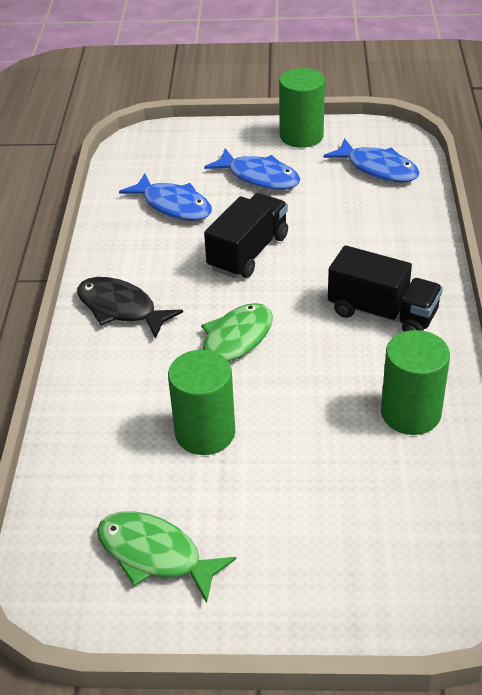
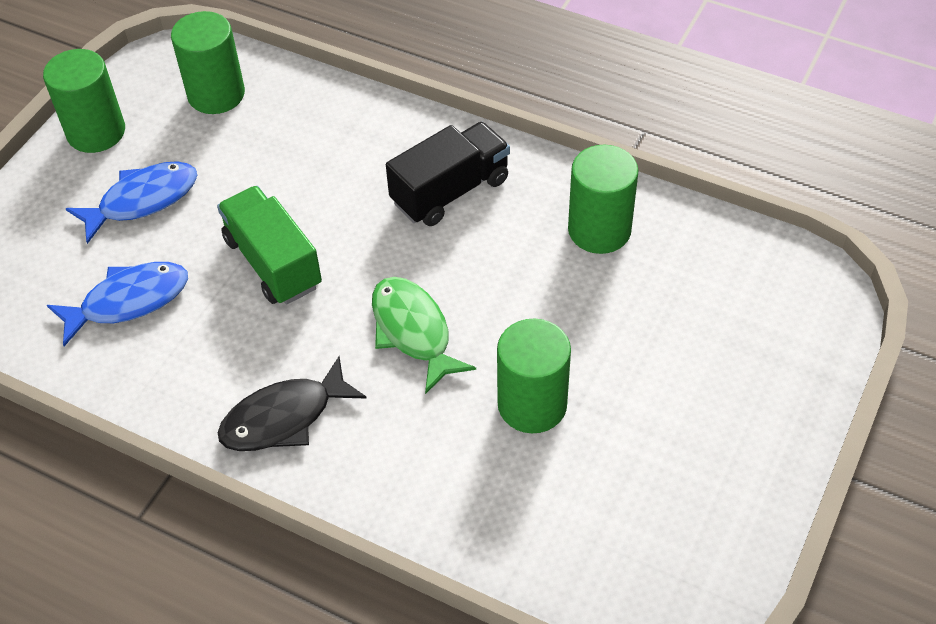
camera: 65 degrees left, 10 degrees up
(155, 555) = (673, 504): green fish -> none
(248, 252) = (273, 263): black truck -> green truck
(378, 169) = (216, 94): blue fish -> green cylinder

